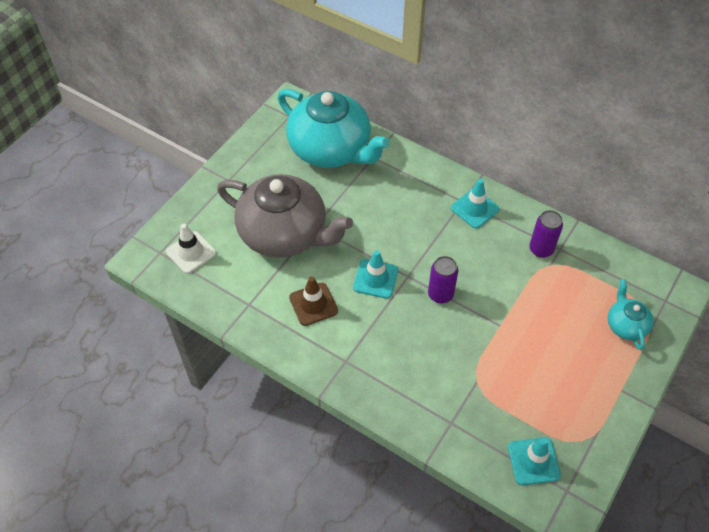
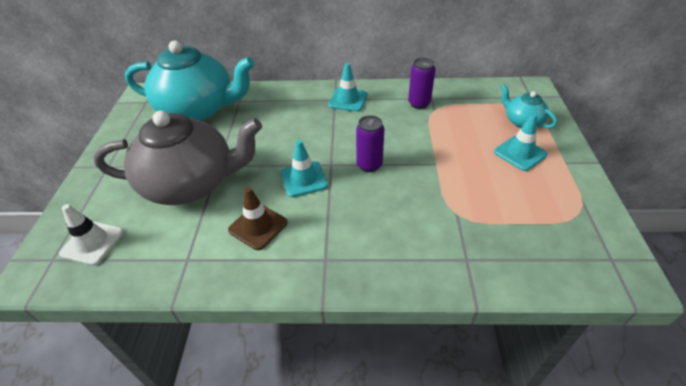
camera: 30 degrees left, 10 degrees down
(533, 461) = (562, 251): turquoise traffic cone -> turquoise traffic cone (520, 153)

